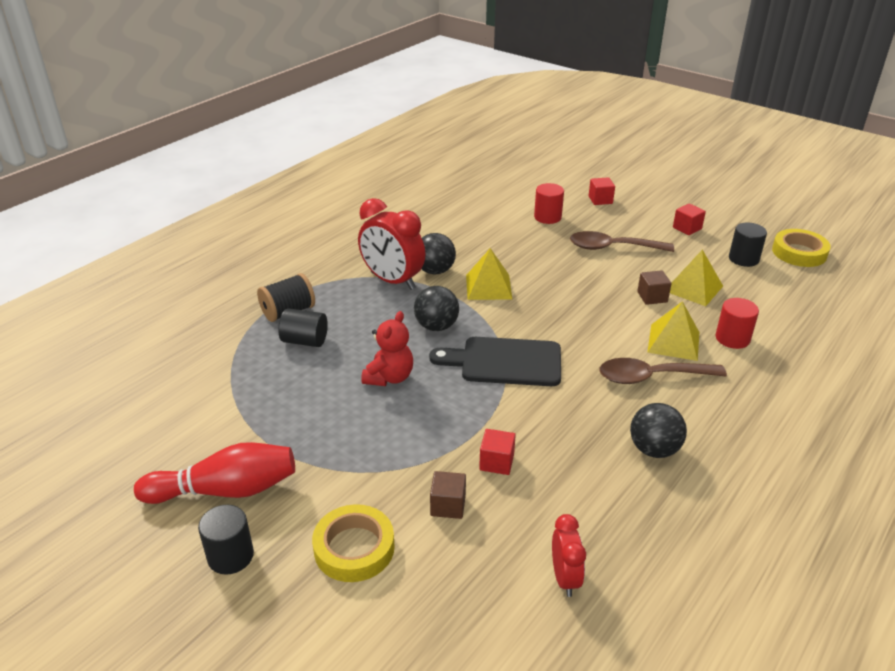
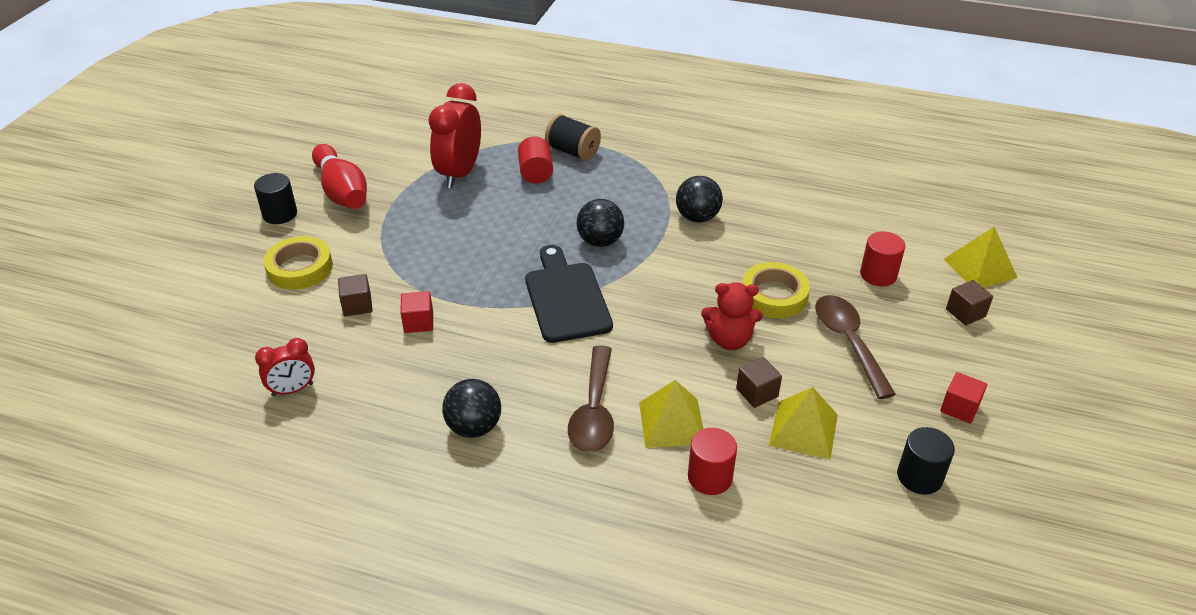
camera: 70 degrees right, 5 degrees up
(305, 341) = (536, 173): black cylinder -> red cylinder
(389, 377) = (507, 233): red teddy bear -> red teddy bear (729, 340)
(392, 281) = (660, 195): red clock -> red clock (459, 173)
(488, 287) = (692, 260): yellow pyramid -> yellow pyramid (980, 268)
(600, 200) = (965, 313): red cube -> brown cube
(651, 377) = (594, 411): brown spoon -> brown spoon turned 150 degrees counterclockwise
(799, 252) = (990, 543): yellow tape -> yellow tape (774, 295)

